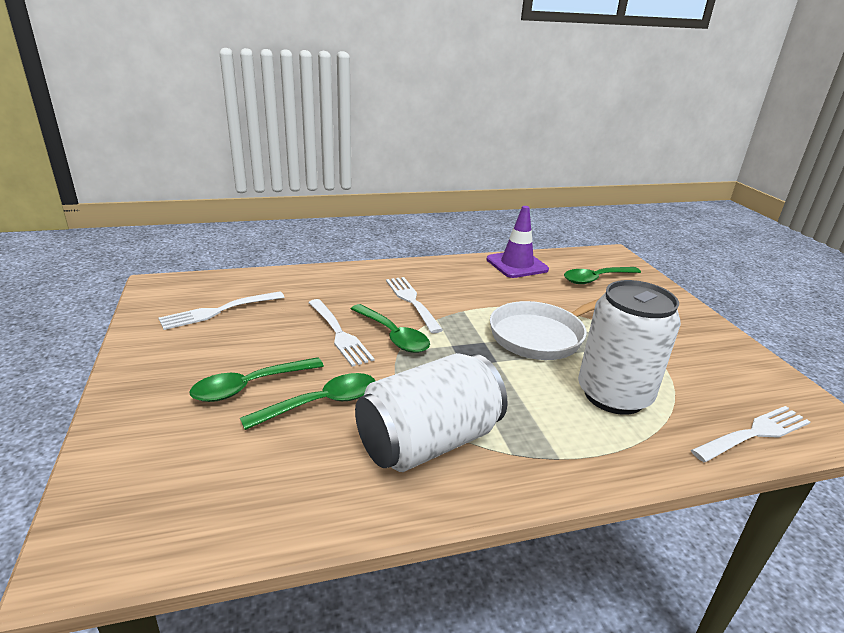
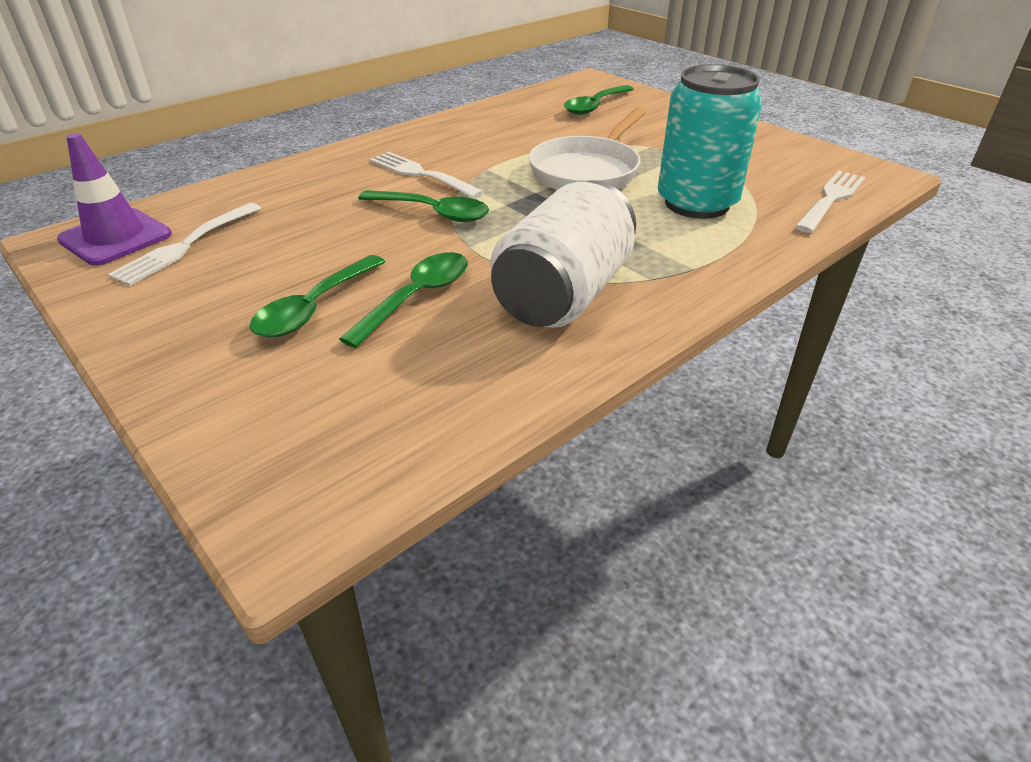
camera: 25 degrees left, 10 degrees up
(338, 333) = (367, 227): white fork -> none
(517, 265) = (503, 111): purple traffic cone -> purple traffic cone (115, 237)
(614, 395) = (696, 203): white can -> turquoise can

